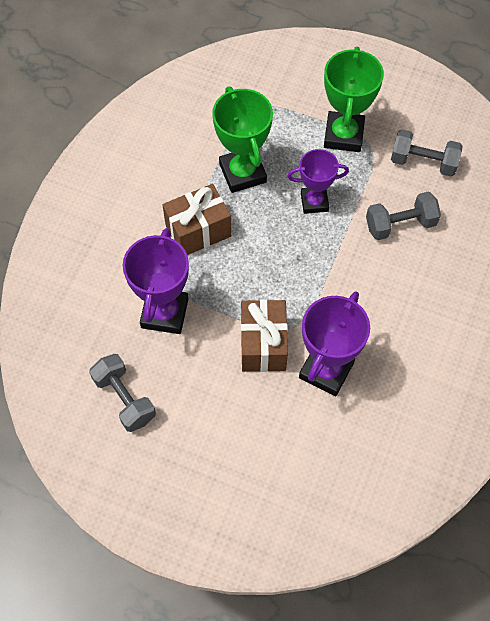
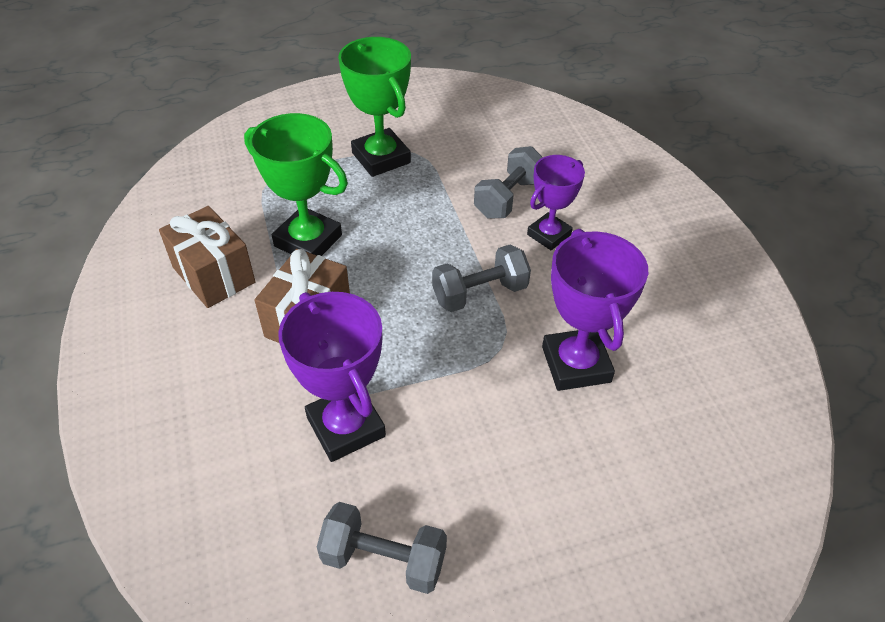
camera: 40 degrees left, 15 degrees down
(263, 344) = (488, 384): brown gift -> brown gift (213, 275)
(314, 202) = (408, 225): purple trophy -> purple trophy (549, 235)
(423, 162) = (476, 141): grey dumbbell -> grey dumbbell (479, 293)

